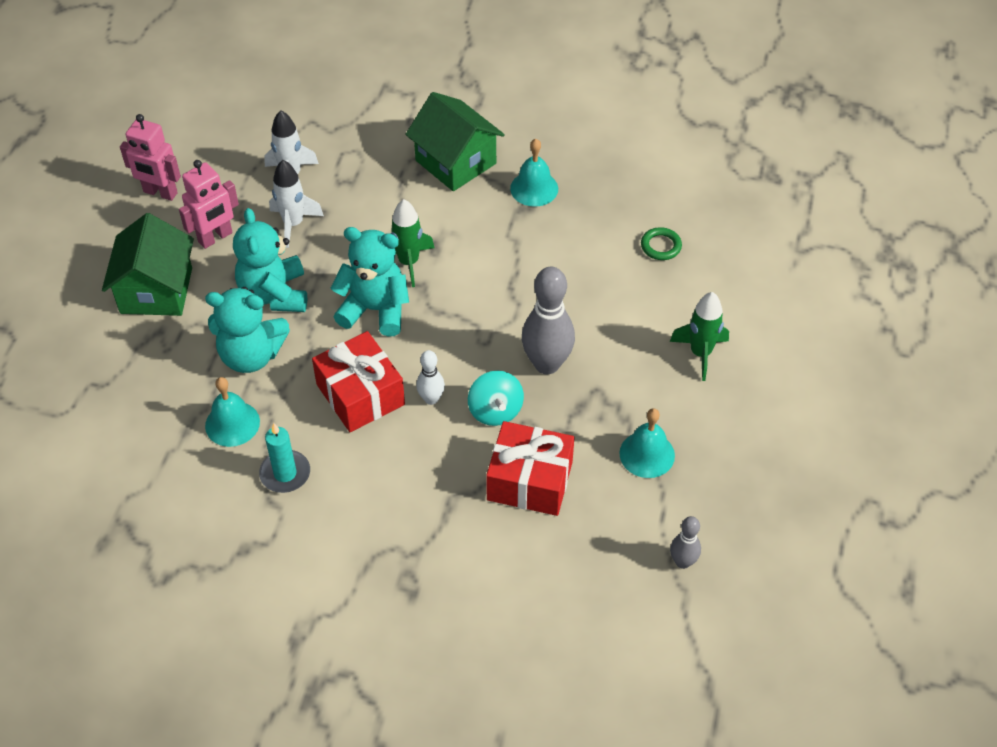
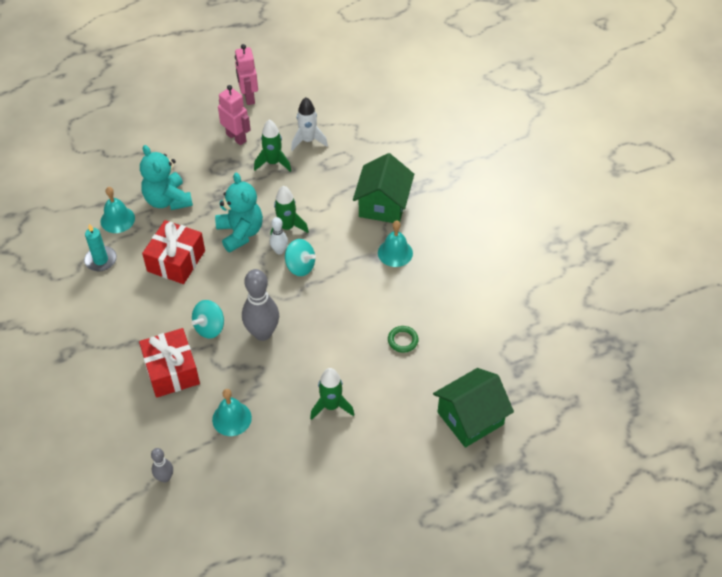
camera: 55 degrees right, 0 degrees up
(156, 290) = (181, 137): green house -> green house (470, 418)
(215, 237) = (236, 137): pink robot -> pink robot turned 150 degrees counterclockwise
(274, 294) = (217, 184): turquoise teddy bear -> none
(293, 224) = (273, 163): white rocket -> green rocket
(431, 399) = (196, 294): white bowling pin -> white bowling pin (279, 250)
(478, 280) = (300, 266): none -> turquoise spinning top

